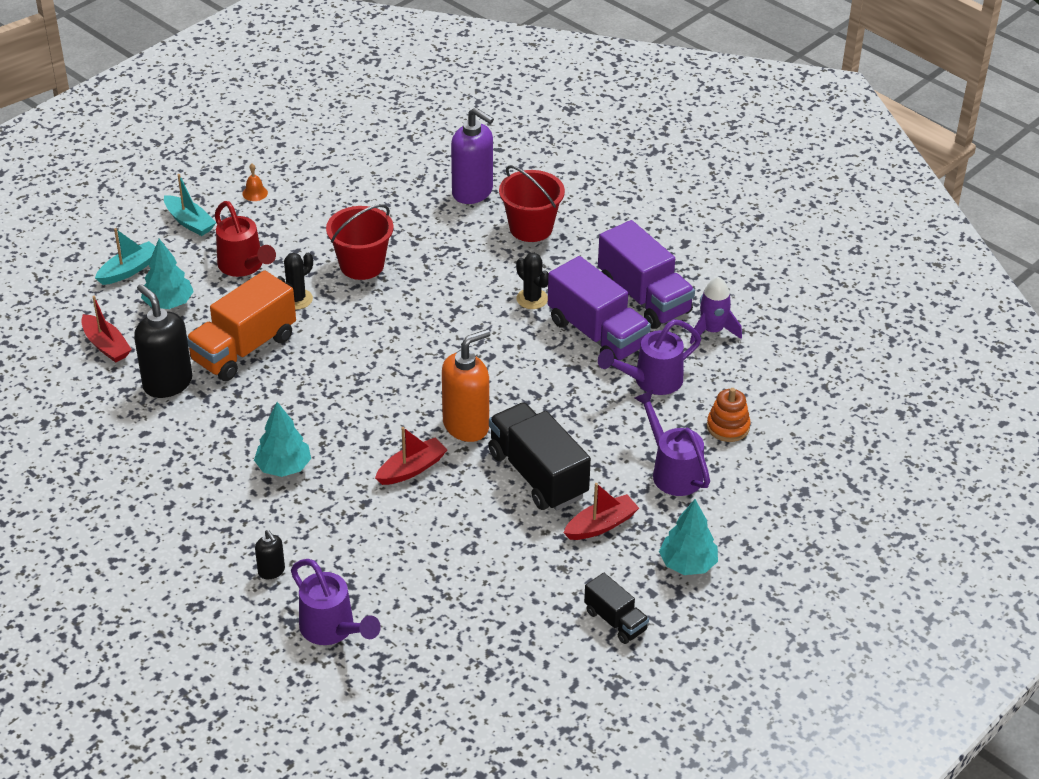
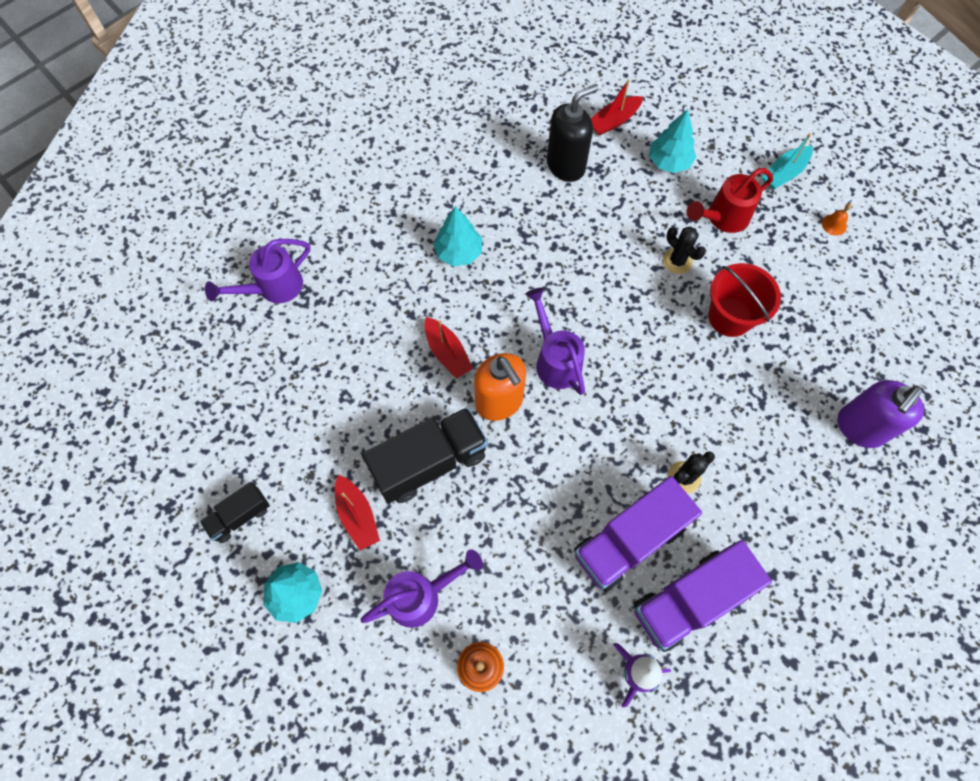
camera: 95 degrees right, 25 degrees up
(129, 270) = (713, 131): turquoise boat -> none
(244, 349) = (609, 220): orange truck -> none
(271, 571) = (342, 245): black soap dispenser -> none
(531, 228) = (802, 485): red bucket -> none
(651, 381) = (555, 591): purple watering can -> purple watering can (555, 360)

